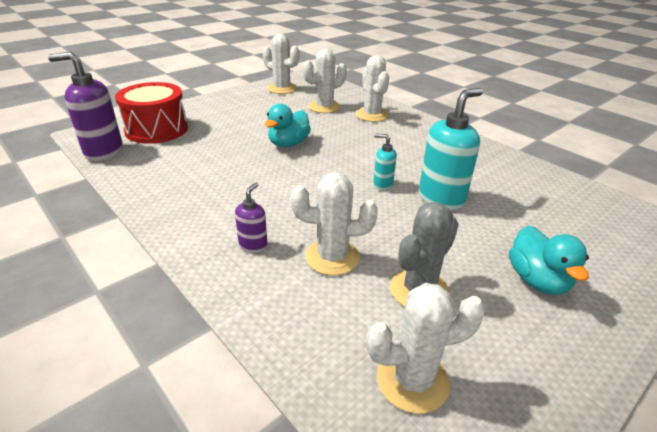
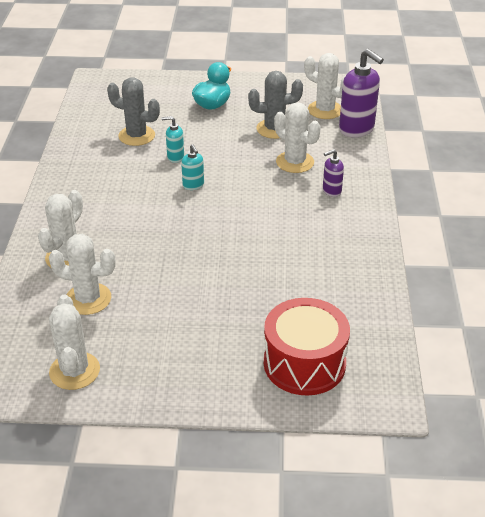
camera: 135 degrees left, 5 degrees up
(103, 152) = (381, 351): purple soap dispenser -> purple soap dispenser (357, 129)
(288, 144) = (201, 263): turquoise duck -> none
(441, 198) = (175, 157): turquoise soap dispenser -> turquoise soap dispenser, size x0.51
(509, 199) = (136, 136): none -> grey cactus

